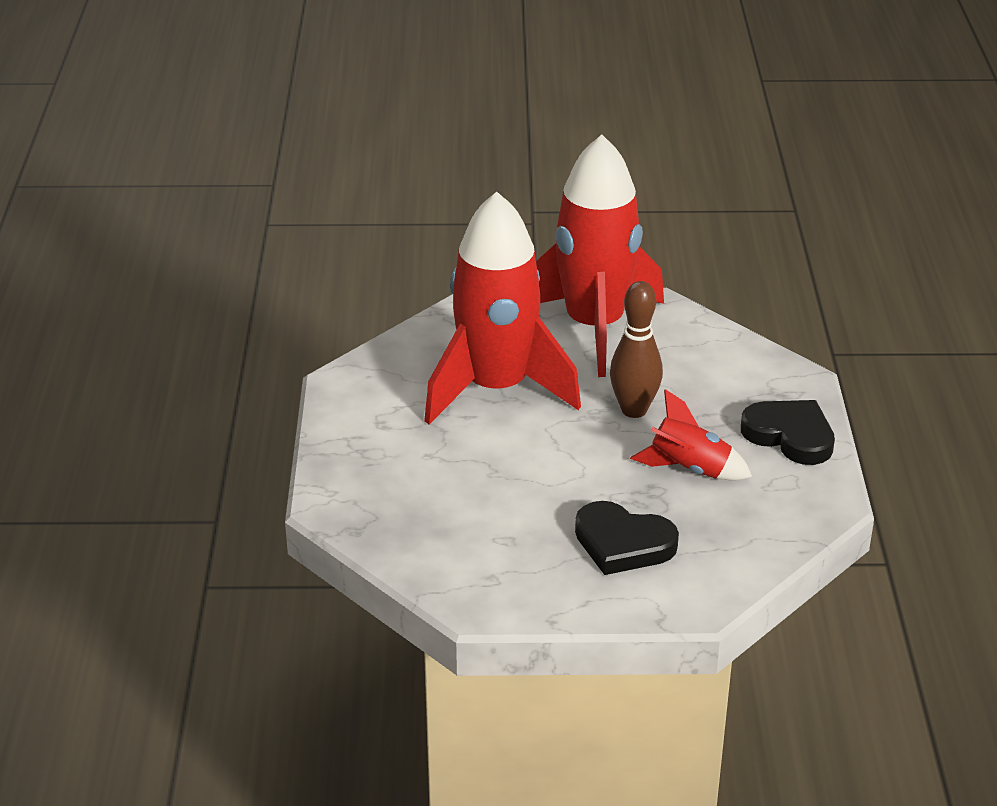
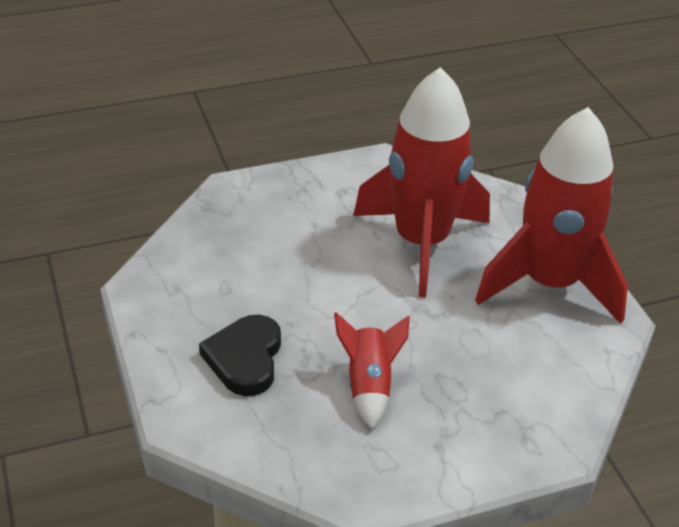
camera: 70 degrees right, 5 degrees up
(634, 410) = (438, 332): brown bowling pin -> none
(790, 435) = (458, 452): black heart -> none

